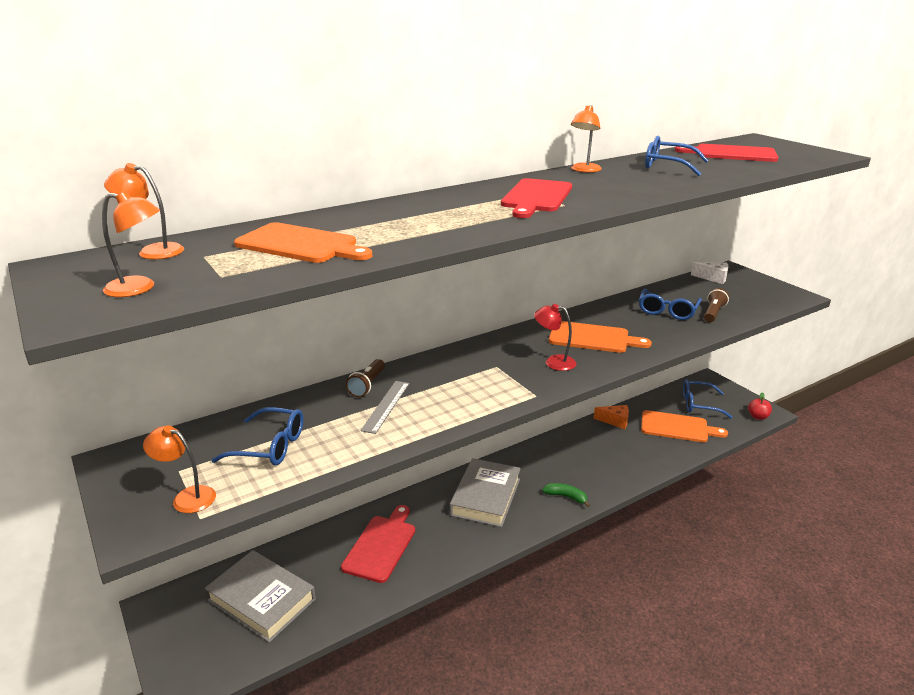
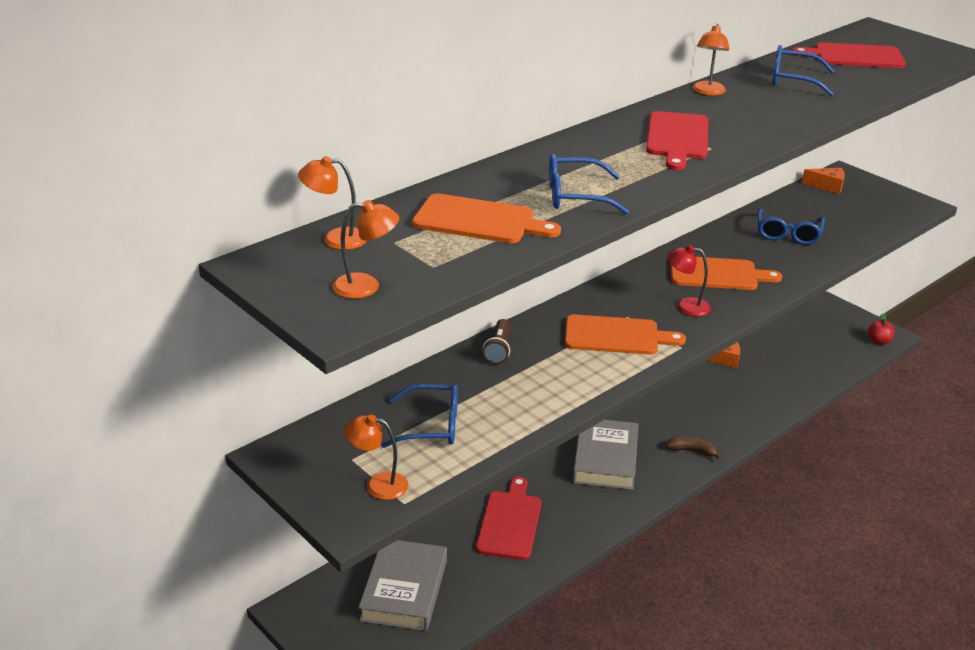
camera: 10 degrees left, 5 degrees up
(262, 600) = (404, 590): grey book -> grey book turned 75 degrees clockwise
(386, 406) = (530, 371): grey ruler -> none
(566, 497) = (692, 451): green banana -> brown banana
(677, 427) = (794, 361): orange cutting board -> orange cutting board (616, 336)
(699, 404) = (812, 331): blue glasses -> blue glasses (575, 196)
(713, 278) = (827, 186): white cheese -> orange cheese
(713, 313) = (837, 233): brown flashlight -> none

